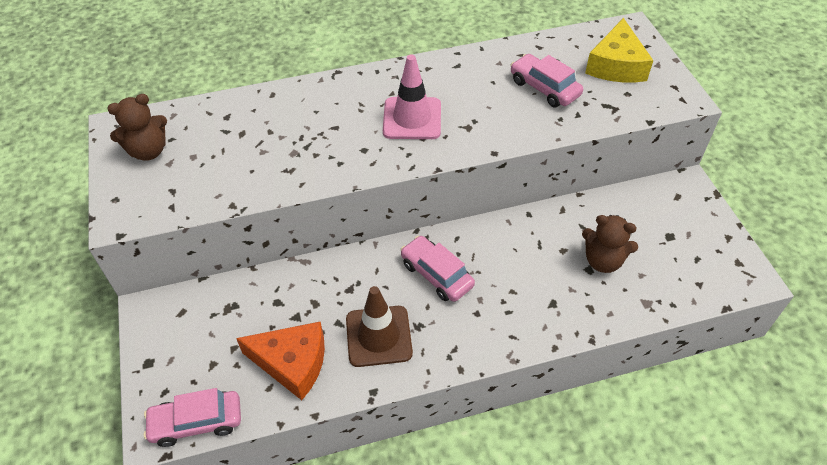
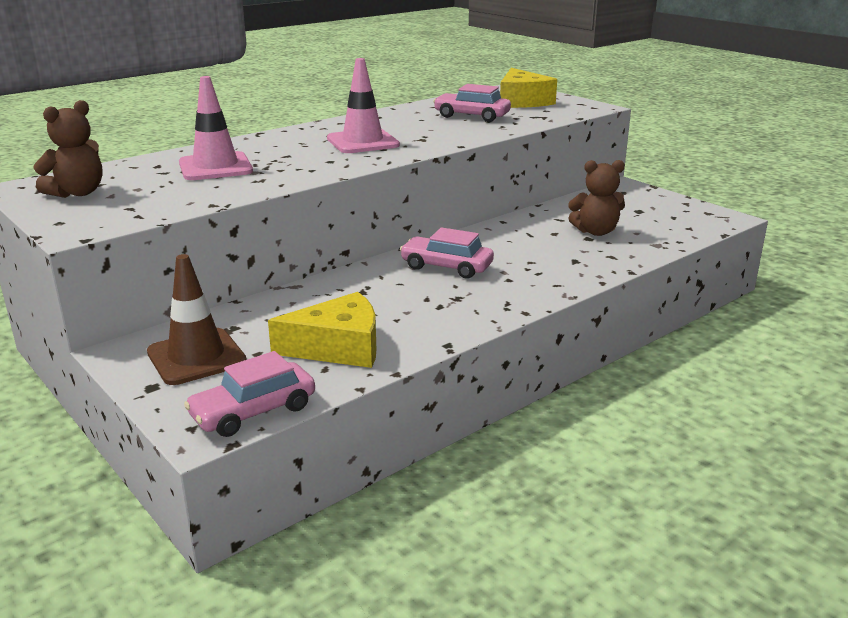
camera: 25 degrees left, 25 degrees down
(268, 134) = (215, 167): none -> pink traffic cone
(292, 363) = (338, 347): orange cheese -> yellow cheese
(378, 336) = (421, 311): brown traffic cone -> brown traffic cone (196, 357)

